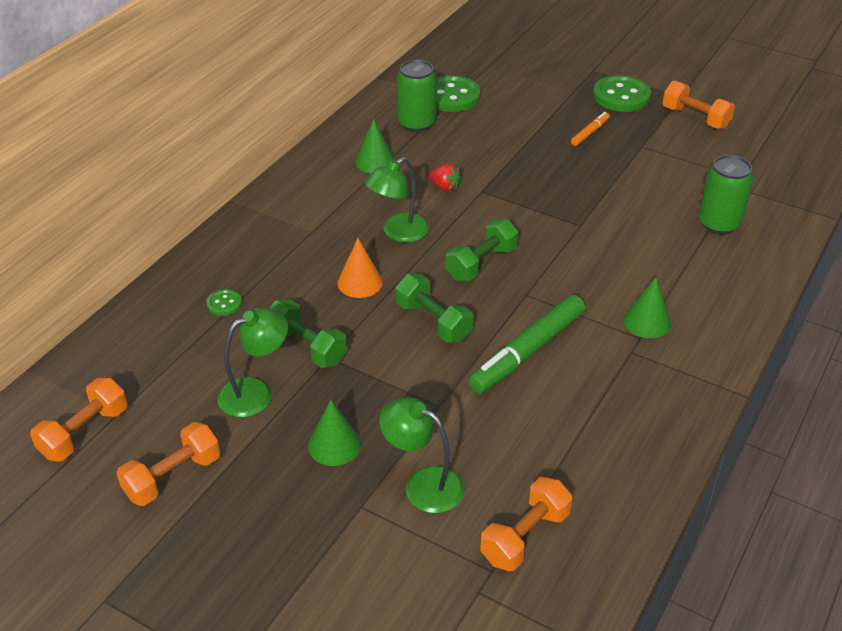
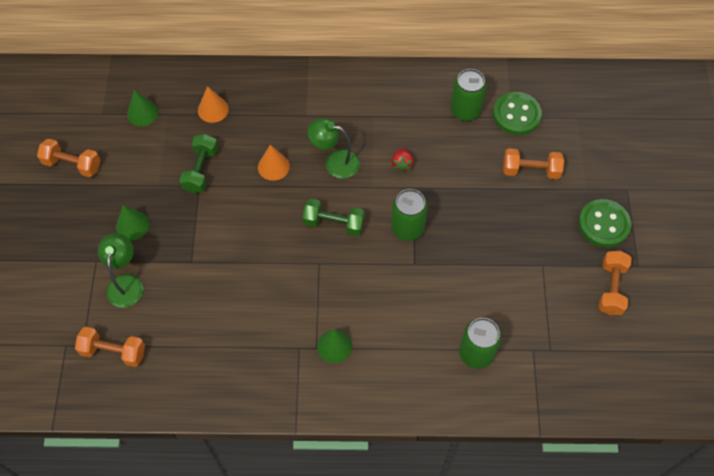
camera: 60 degrees right, 20 degrees up
(84, 433) = (81, 108): orange dumbbell -> orange dumbbell (530, 170)
(224, 304) = (213, 109): green button -> orange cone
(256, 392) = (151, 166): green lamp -> none
(375, 162) = (402, 110): green cone -> green cone (142, 113)
(433, 321) = (261, 223): green dumbbell -> none
(528, 352) = (264, 288): green marker -> none
(531, 213) = (407, 228): none -> green can
(590, 133) = (535, 223): orange marker -> none

